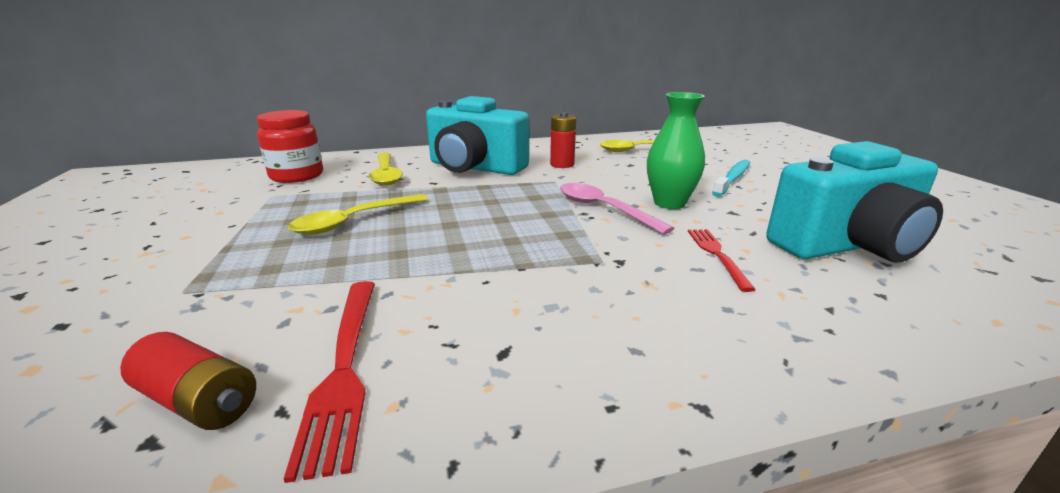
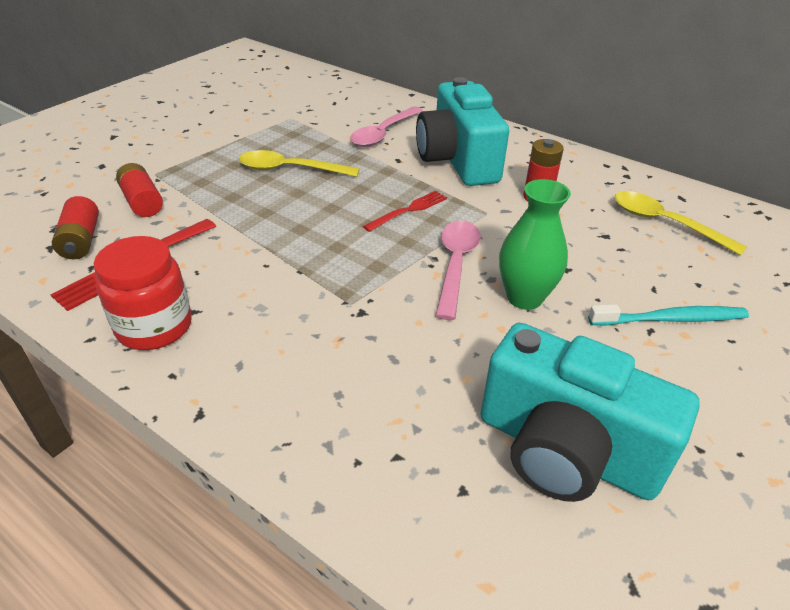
camera: 50 degrees right, 15 degrees up
(221, 318) = (142, 202): none -> red battery
(297, 176) = (332, 104): red jar -> red jar (154, 327)
(386, 175) = (383, 133): yellow spoon -> pink spoon
(716, 254) = (434, 362): red fork -> red fork (409, 210)

